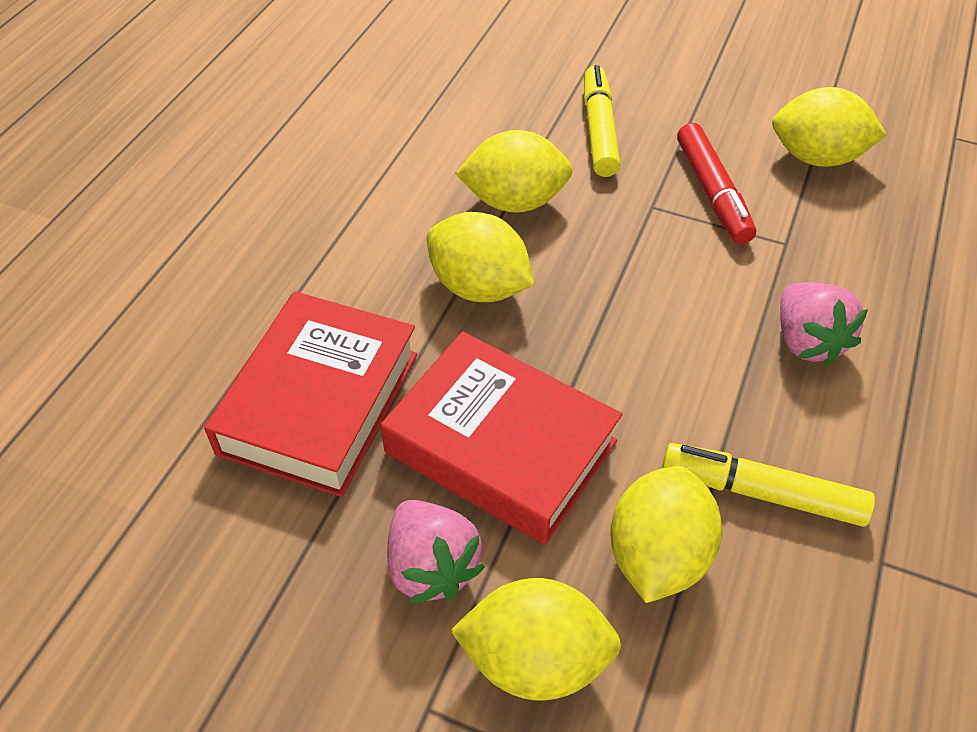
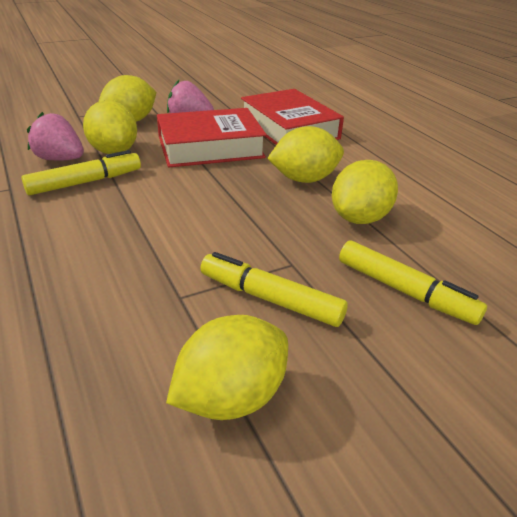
camera: 130 degrees right, 15 degrees down
(712, 192) = (271, 299): red marker -> yellow marker
(807, 341) = (112, 246): pink strawberry -> pink strawberry (60, 159)

